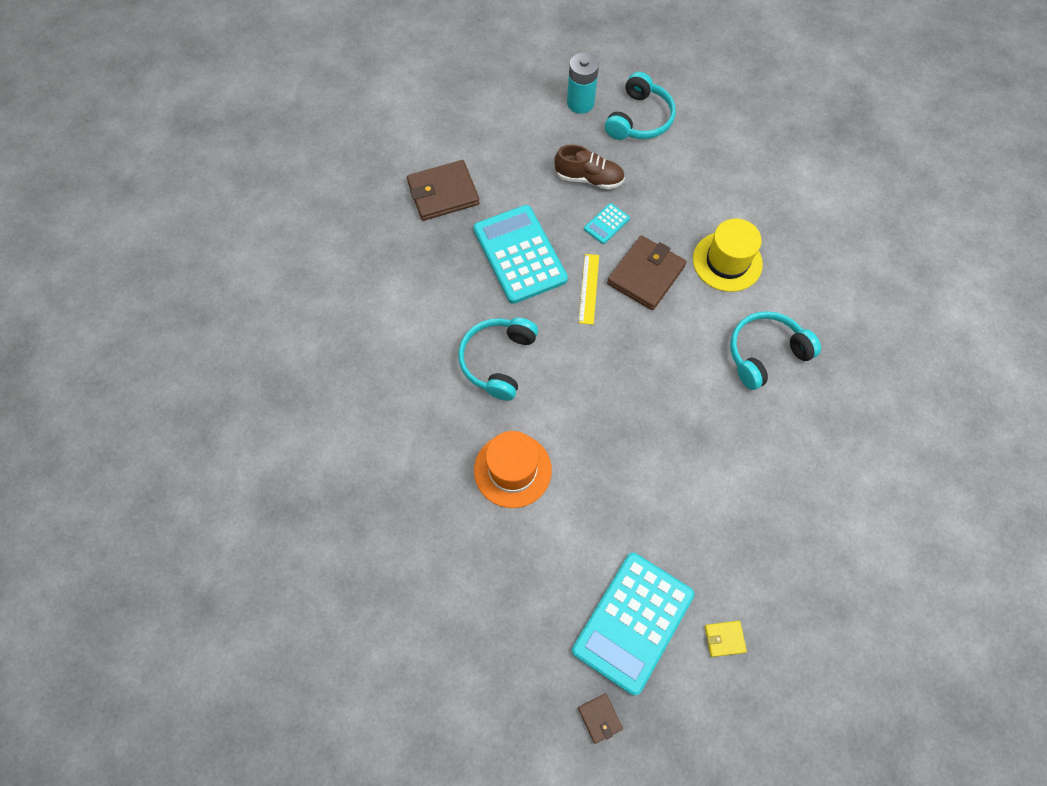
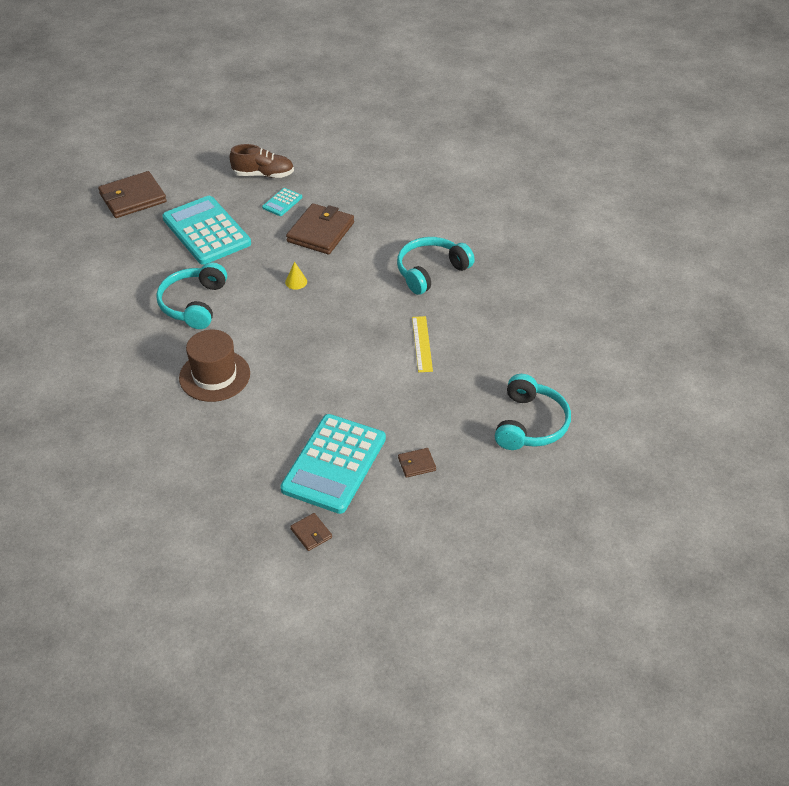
camera: 10 degrees left, 20 degrees down
(512, 470) = (214, 376): orange hat -> brown hat
(580, 103) = (250, 126): turquoise battery -> none
(588, 288) = (271, 247): yellow ruler -> yellow ruler (422, 344)
(612, 345) = (296, 282): none -> yellow cone
(639, 119) = (304, 131): turquoise headphones -> turquoise headphones (530, 424)
(724, 639) = (416, 464): yellow wallet -> brown wallet
(727, 261) = (391, 215): yellow hat -> none

